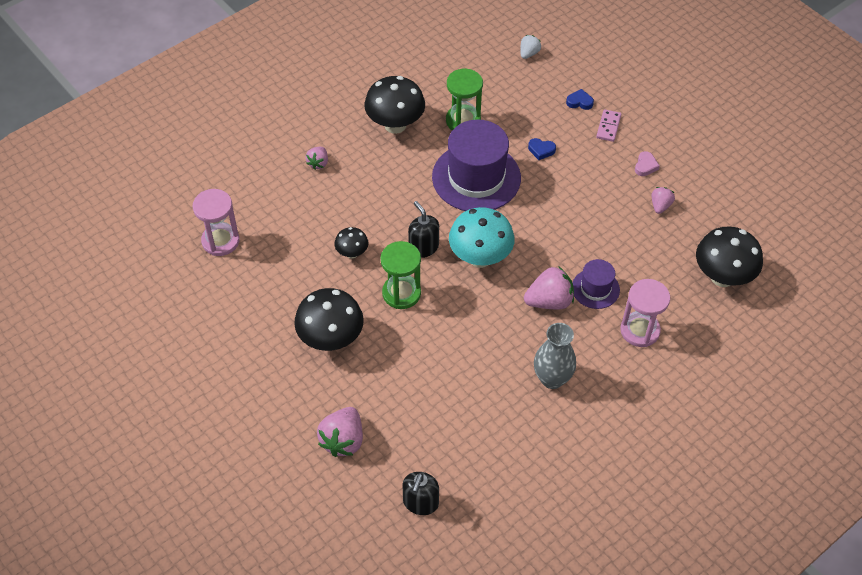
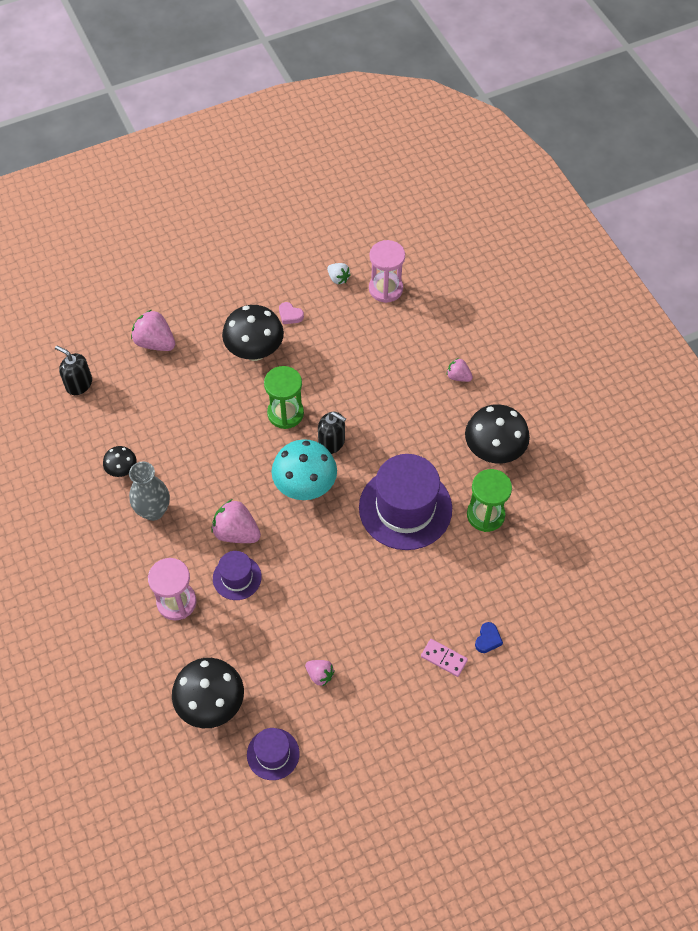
camera: 105 degrees right, 5 degrees up
(352, 253) = (342, 384): black mushroom -> black mushroom (122, 470)
(423, 247) = (332, 442): black soap dispenser -> black soap dispenser turned 45 degrees clockwise
(529, 53) = (574, 607): white strawberry -> white strawberry (338, 278)
(541, 150) = (426, 579): blue heart -> none
(549, 301) = (236, 532): pink strawberry -> pink strawberry turned 120 degrees clockwise
(645, 166) = (378, 679): pink heart -> pink heart (290, 315)
(742, 222) = (273, 754): none -> purple hat

